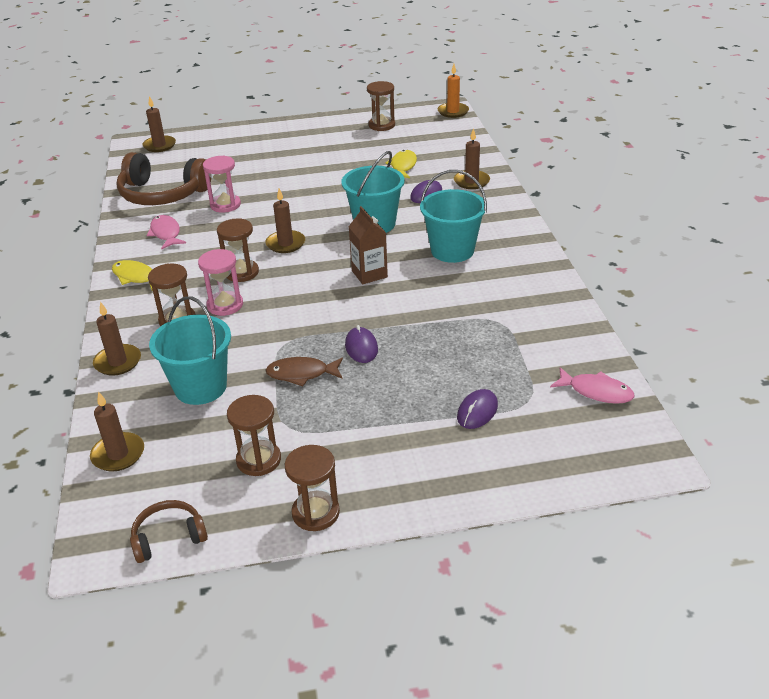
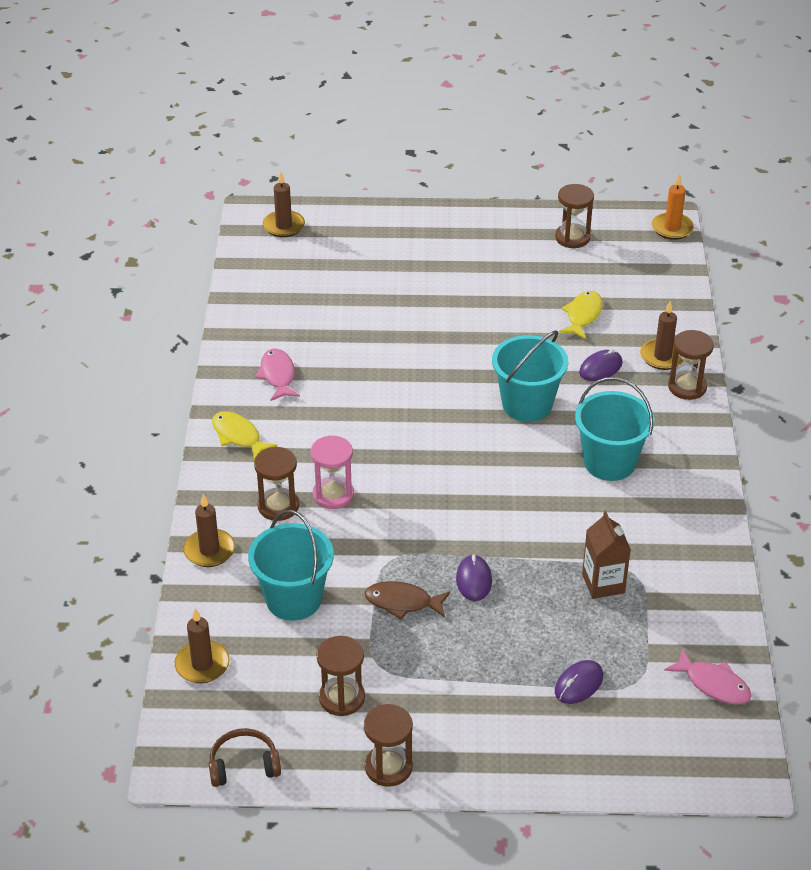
camera: 10 degrees right, 5 degrees up
(162, 194) = (280, 311): brown headphones -> none
(225, 205) = (353, 342): pink hourglass -> none
(241, 272) = (358, 451): brown hourglass -> brown hourglass (687, 387)
(285, 244) = (415, 416): brown candle -> none
(369, 274) = (504, 480): brown carton -> brown carton (603, 583)

